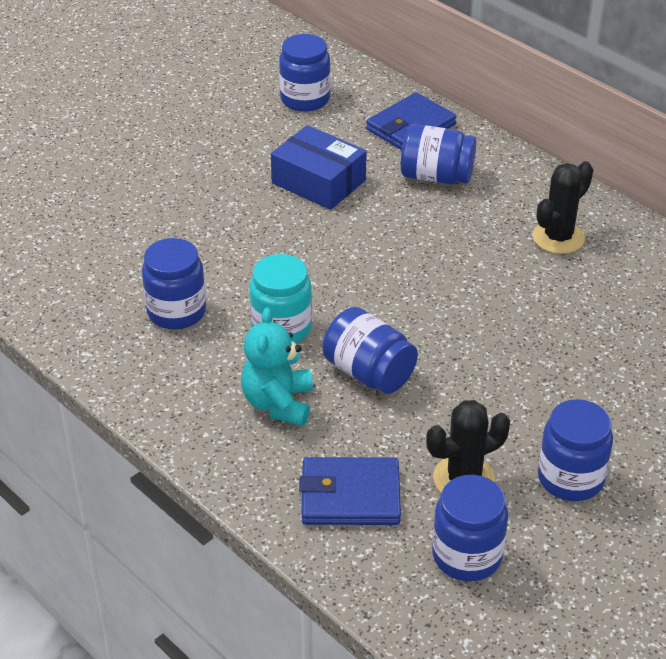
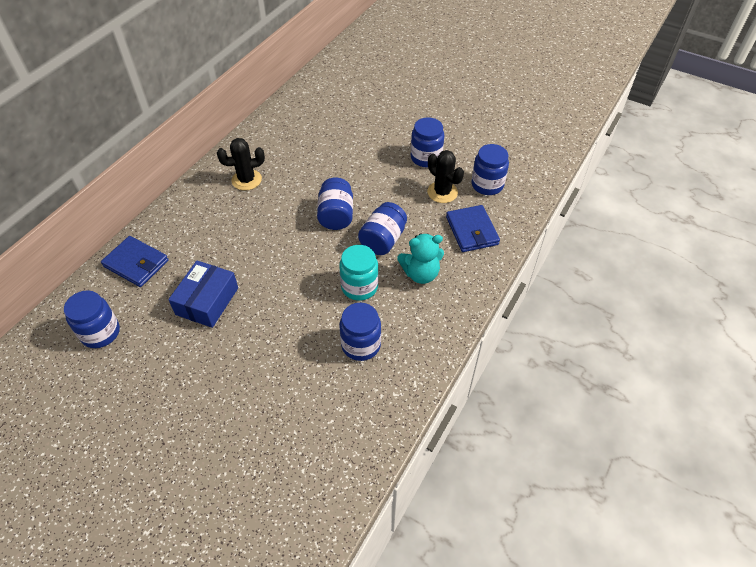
camera: 105 degrees left, 10 degrees up
(436, 176) = (193, 241): blue jar -> blue jar (336, 215)
(558, 238) = (246, 180): black cactus -> black cactus turned 45 degrees counterclockwise

